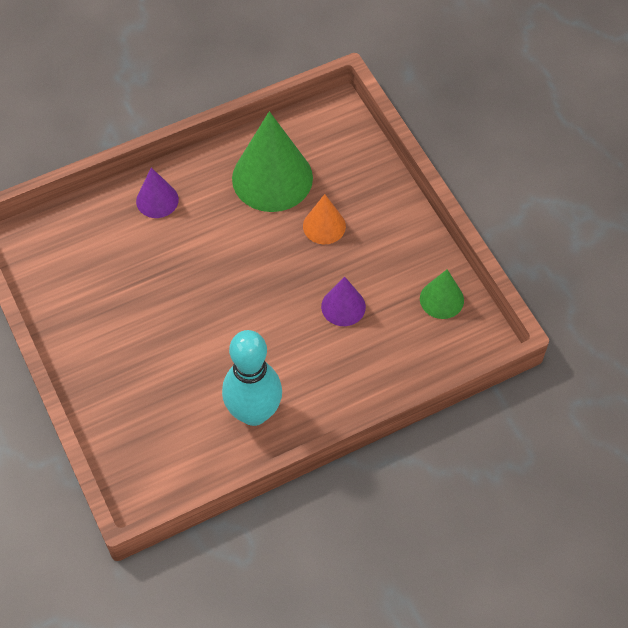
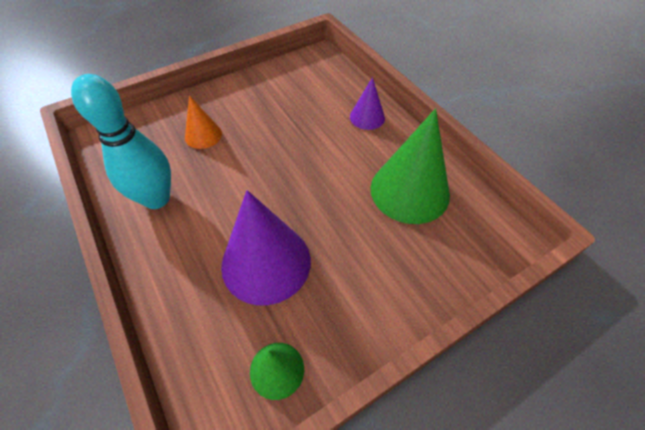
camera: 85 degrees right, 5 degrees down
(324, 226) = (362, 238): orange cone -> orange cone (203, 135)
(343, 306) = (266, 262): purple cone -> purple cone, size x1.92

